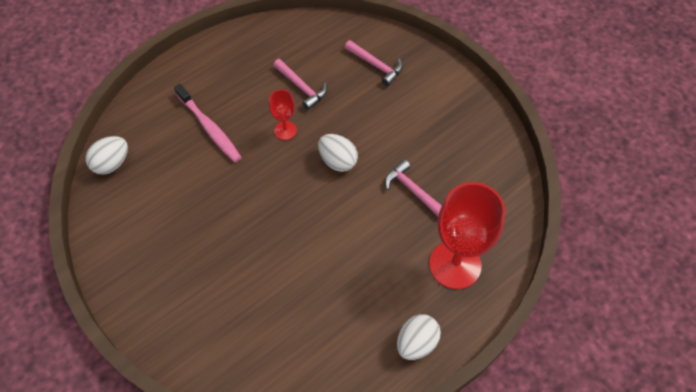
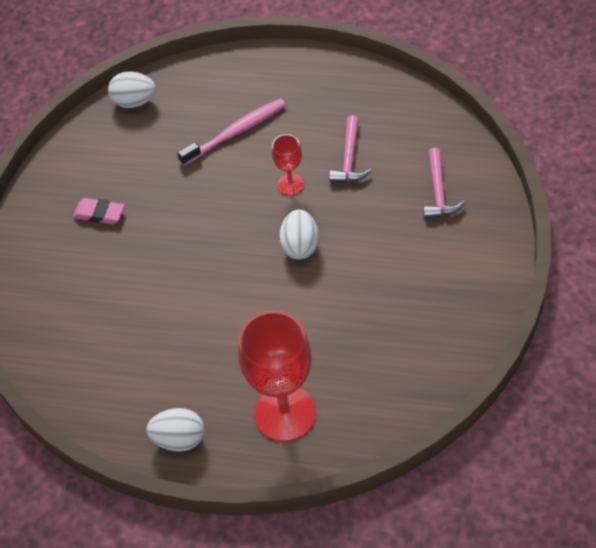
camera: 55 degrees right, 5 degrees down
(179, 254) = (99, 213): none -> pink eraser
(209, 128) = (235, 132): pink toothbrush -> pink toothbrush turned 135 degrees counterclockwise
(412, 190) = (329, 324): pink hammer -> none

